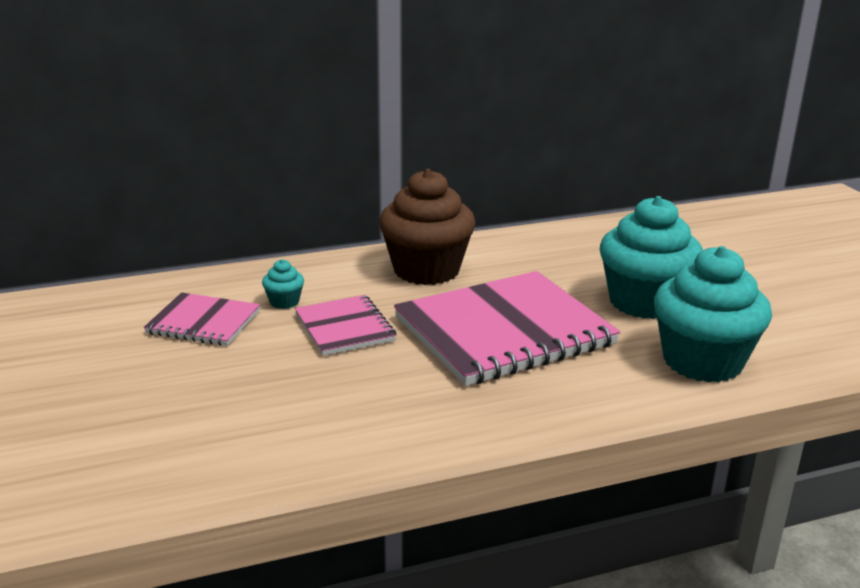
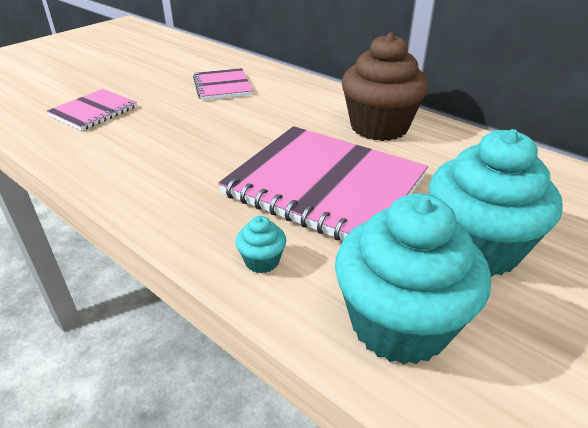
camera: 60 degrees right, 10 degrees up
(284, 302) = (272, 98): turquoise cupcake -> turquoise cupcake (262, 261)
(345, 328) = (260, 125): pink notebook -> pink notebook (94, 111)

